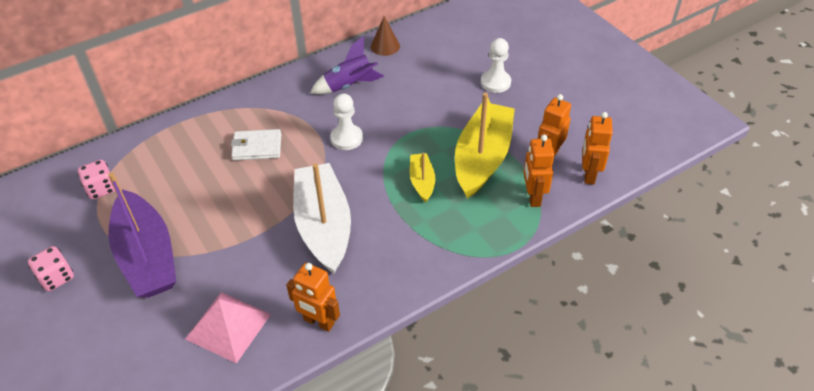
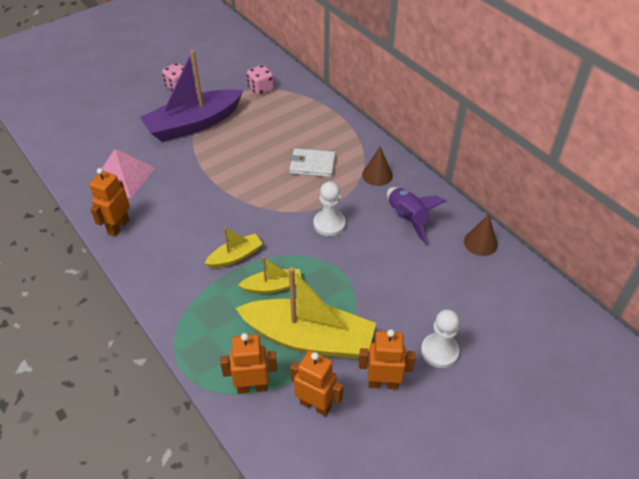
camera: 85 degrees right, 0 degrees up
(257, 147) = (312, 165): white wallet -> white wallet turned 75 degrees counterclockwise
(285, 100) = (377, 175): none -> brown cone
(323, 225) = (218, 219): white boat -> none
(380, 210) = (235, 256): none -> yellow boat
(588, 174) = (288, 449): orange robot -> orange robot (383, 383)

